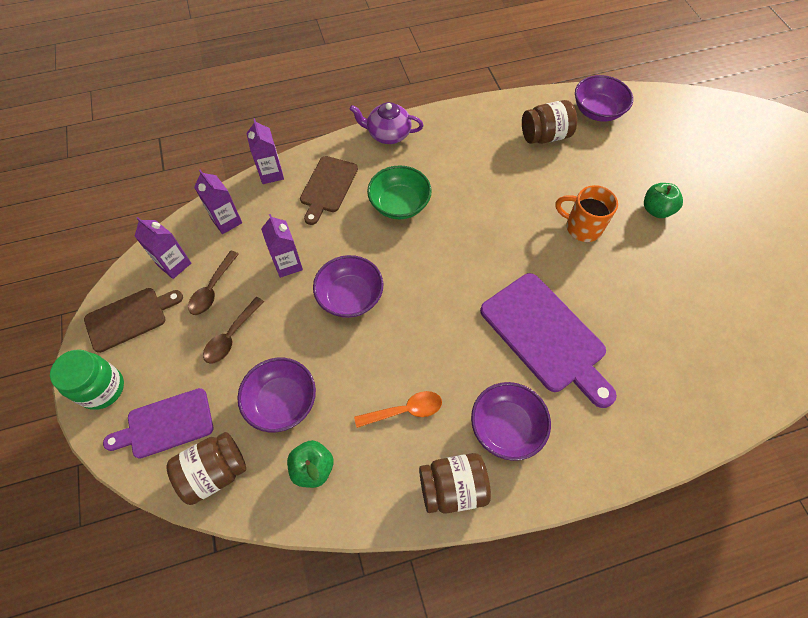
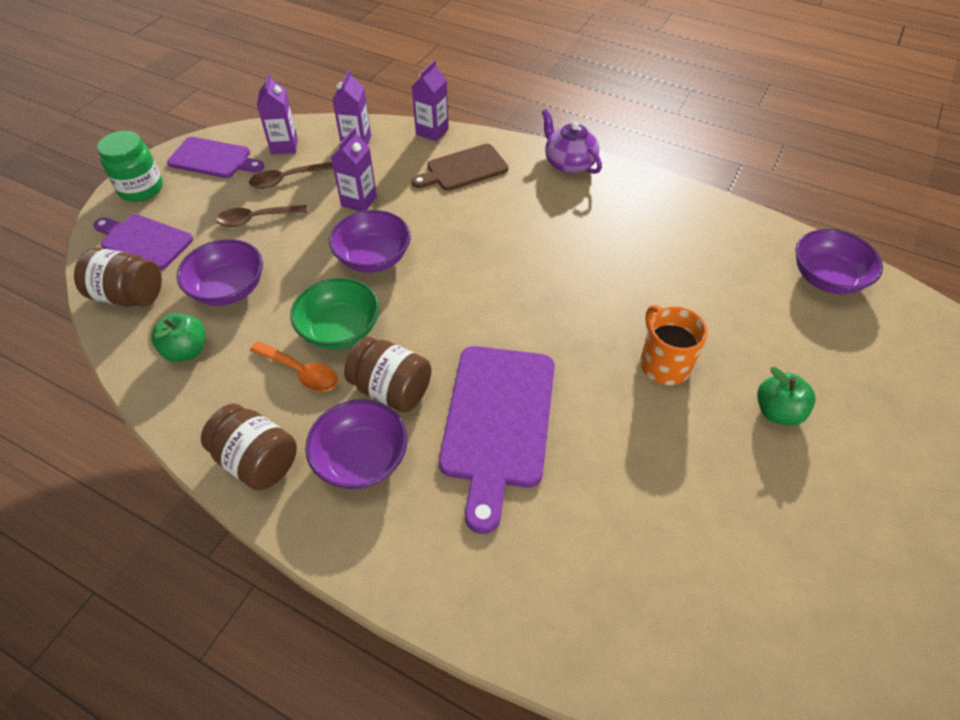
camera: 45 degrees right, 10 degrees down
(130, 318) = (213, 159): brown cutting board -> purple cutting board
(399, 204) = (506, 221): green bowl -> green bowl (340, 330)
(544, 136) = (730, 261): brown jar -> brown jar (391, 390)

